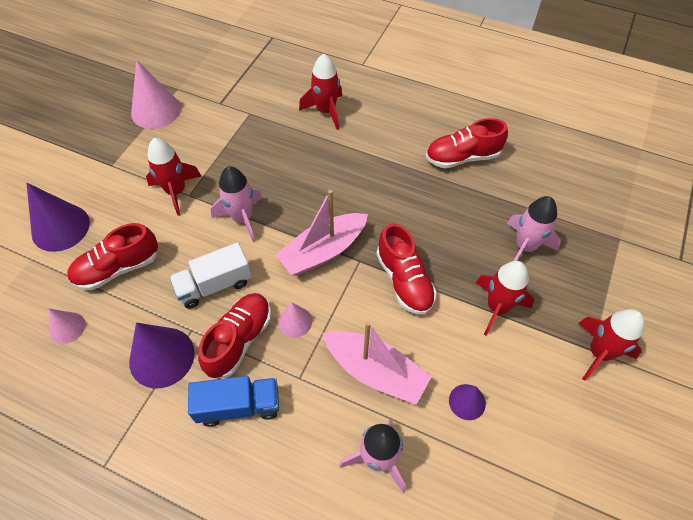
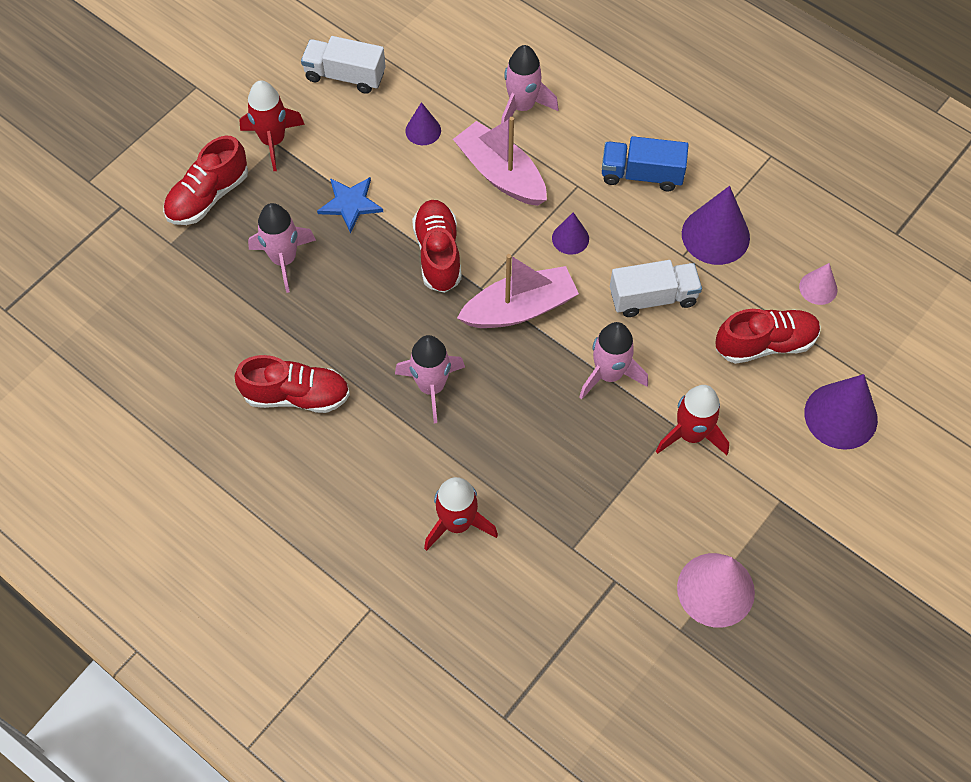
camera: 165 degrees left, 5 degrees up
(239, 340) = (633, 233): red shoe -> red shoe (208, 196)
(295, 321) = (570, 238): pink cone -> purple cone
(371, 182) = (431, 387): none -> pink rocket
(497, 307) = (350, 204): red rocket -> blue star
(575, 449) = (345, 76): none -> white truck

